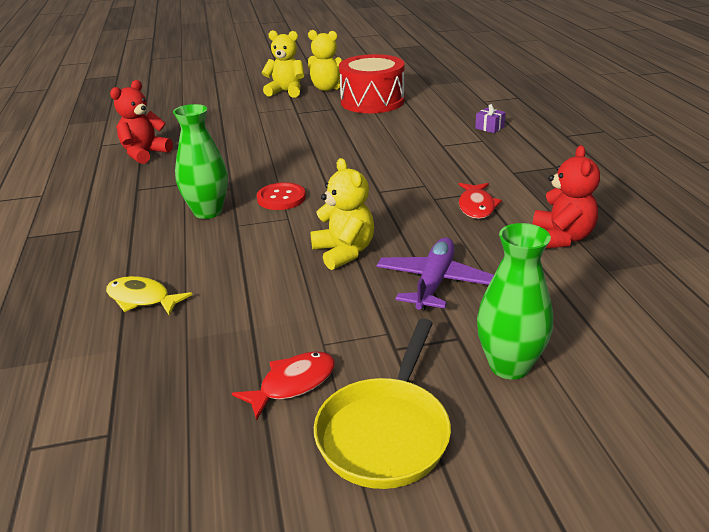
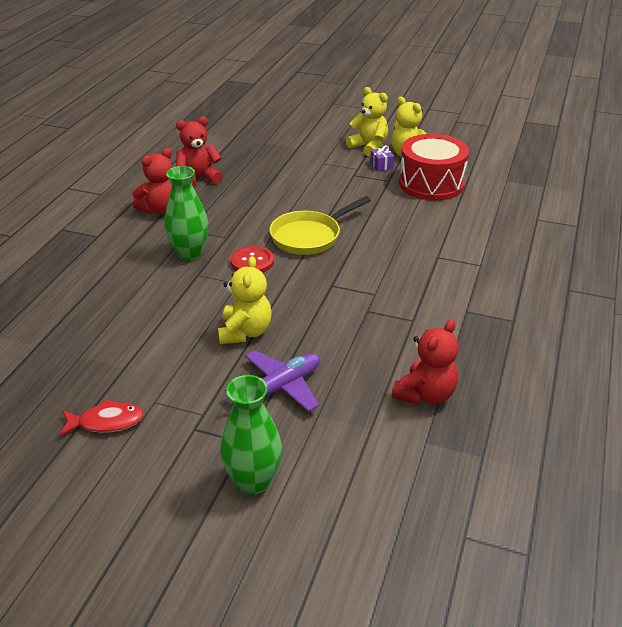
camera: 30 degrees right, 5 degrees up
(131, 188) = (160, 209): none -> red teddy bear
(142, 299) = (83, 312): yellow fish -> none
(386, 432) = (124, 485): yellow pan -> yellow pan (309, 236)
(476, 206) = (392, 333): red fish -> none
(489, 128) = (504, 253): purple gift -> purple gift (381, 165)

